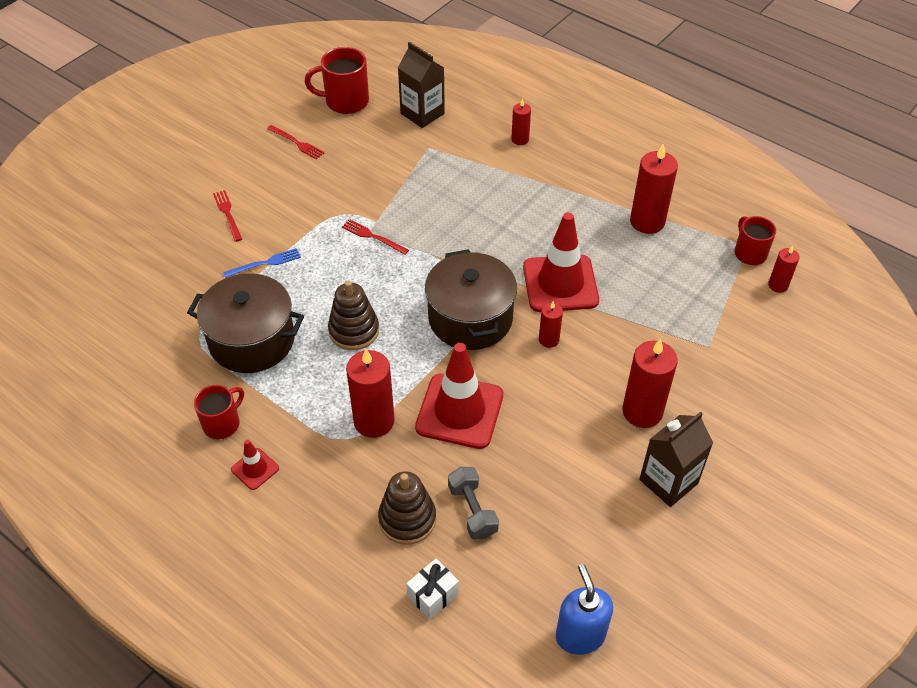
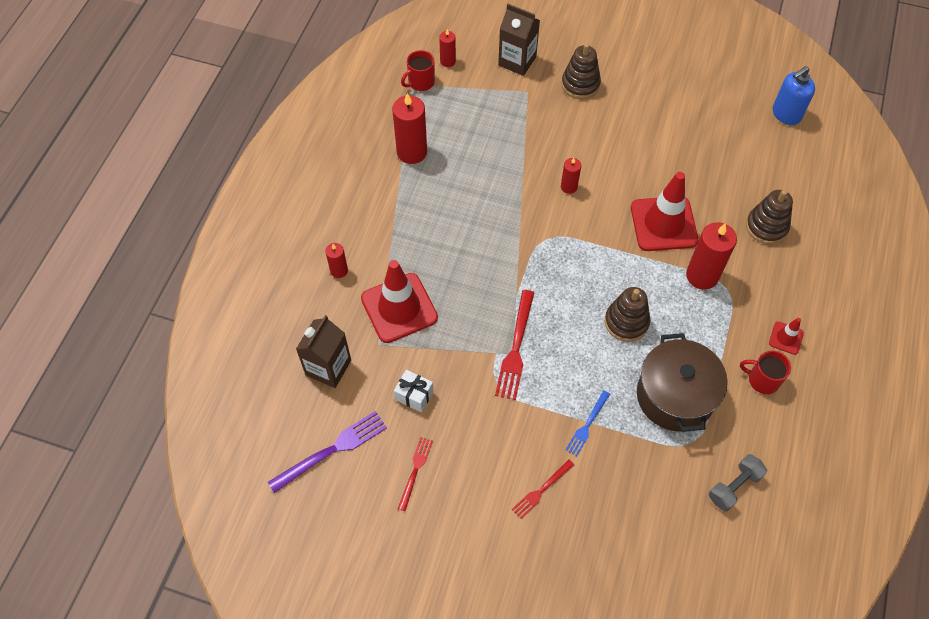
camera: 110 degrees left, 10 degrees up
(265, 263) = (587, 425): blue fork -> blue fork turned 105 degrees counterclockwise
(345, 101) = (332, 450): red mug -> purple fork
(372, 236) = (515, 348): red fork -> red fork, size x1.66
(433, 595) = (809, 195): white gift -> white gift (414, 395)
(470, 318) = (573, 244): brown pot -> none
(472, 510) = (738, 192): grey dumbbell -> grey dumbbell (734, 486)
(560, 284) = (508, 194): red traffic cone -> red traffic cone (399, 308)
(642, 411) = (605, 117): red candle -> none
(668, 481) = (654, 93): brown carton -> brown carton (517, 61)
(706, 404) = (580, 84): none -> brown stacking toy

